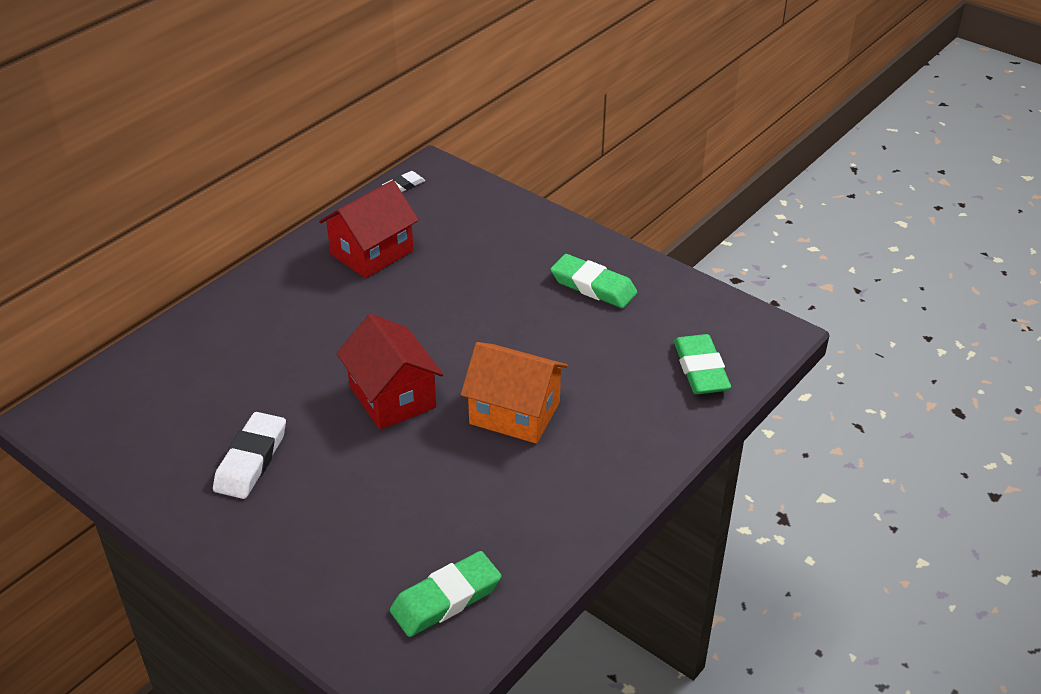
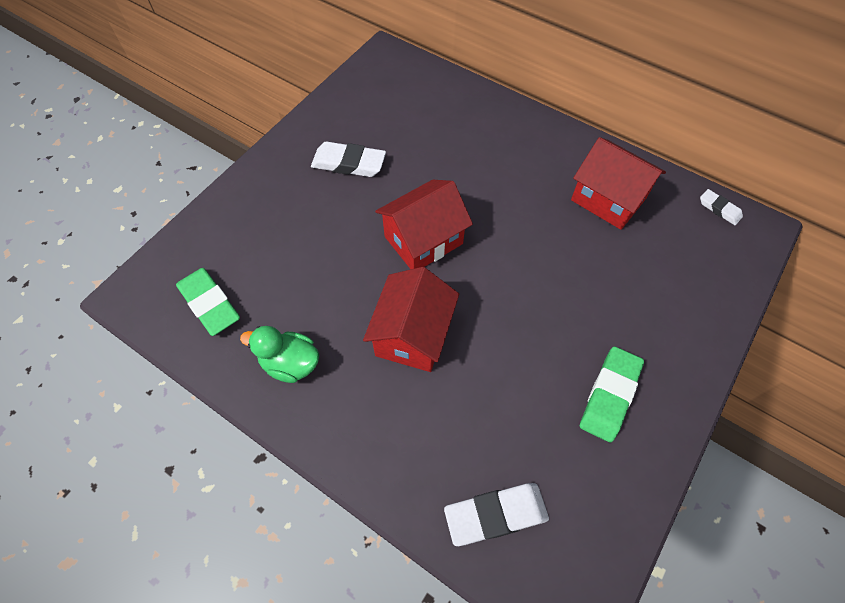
camera: 85 degrees right, 20 degrees up
(514, 413) = (412, 335): orange house -> red house
(538, 516) = (290, 363): none -> green duck
(700, 369) = (495, 514): green eraser -> white eraser

